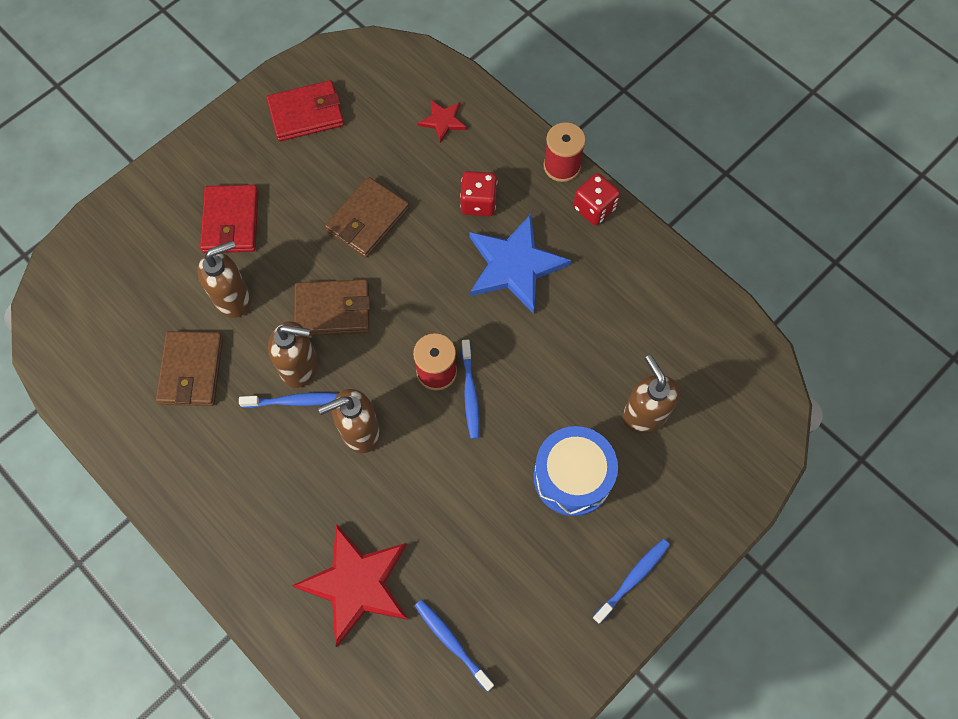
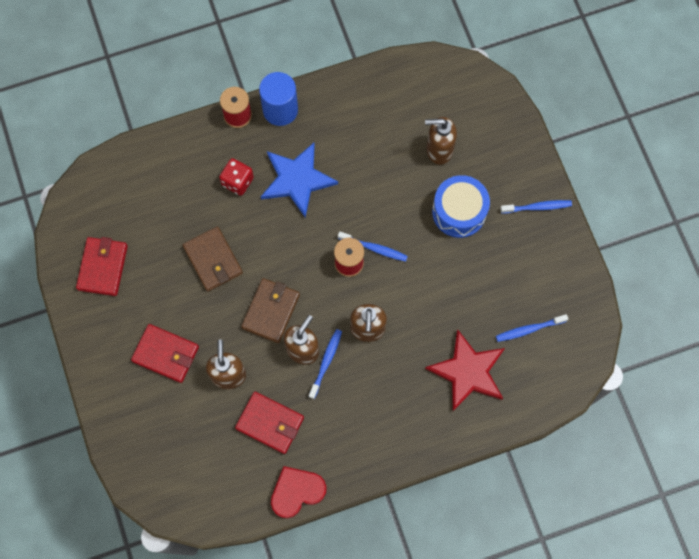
camera: 65 degrees left, 5 degrees up
(116, 439) = (297, 492): none -> red heart
(191, 370) = (270, 423): brown wallet -> red wallet
(443, 121) = (160, 176): red star -> none
(594, 208) = (280, 110): red dice -> blue cylinder
(633, 579) = (537, 207): blue toothbrush -> blue toothbrush turned 105 degrees clockwise

